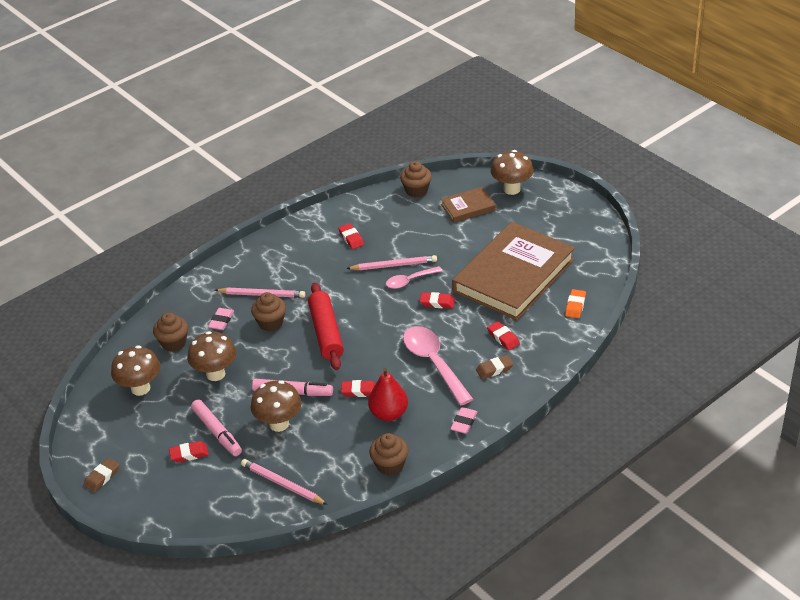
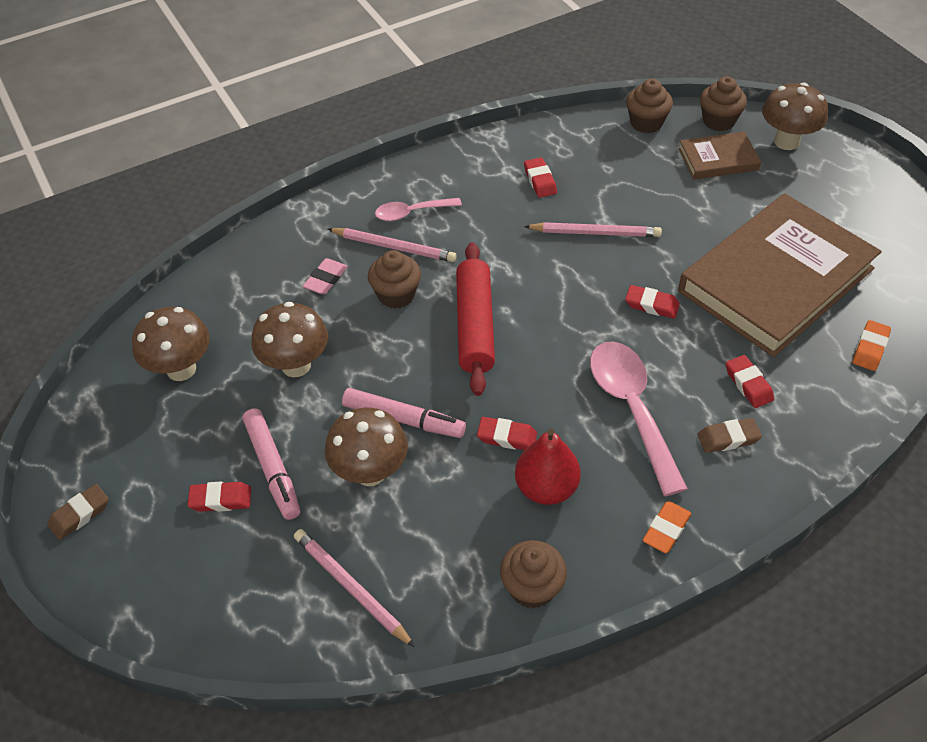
camera: 10 degrees right, 10 degrees up
(173, 343) = (249, 303): brown cupcake -> brown cupcake (718, 121)
(409, 281) = (615, 262): pink spoon -> pink spoon (411, 213)
(464, 423) = (666, 529): pink eraser -> orange eraser

